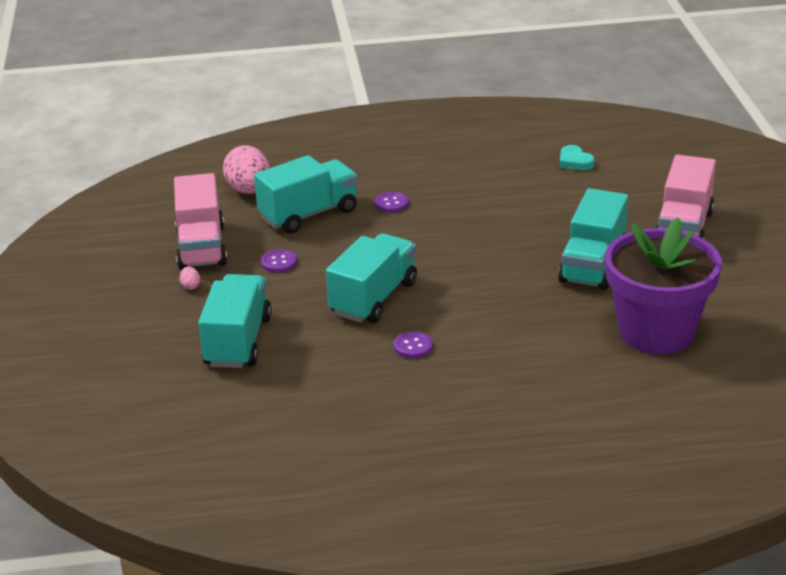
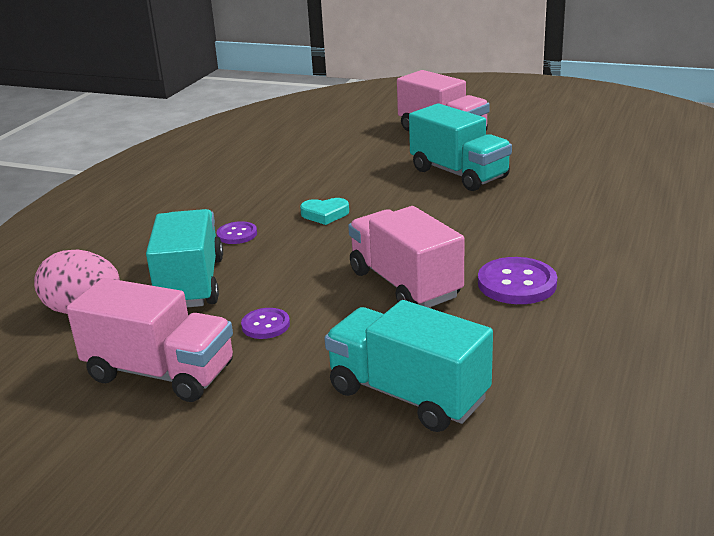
camera: 60 degrees left, 5 degrees down
(190, 286) = (241, 403): pink egg -> none
(373, 298) = (404, 284): turquoise truck -> pink truck
(413, 346) = (517, 283): purple button -> purple button, size x1.70
(574, 162) = (287, 144): turquoise heart -> turquoise heart (325, 214)
(656, 332) = (585, 174): purple flower pot -> none

